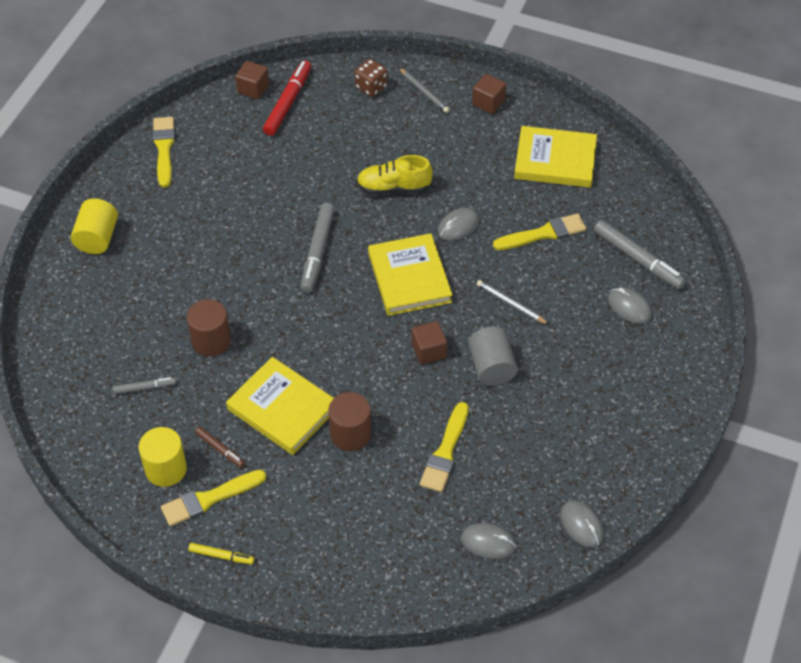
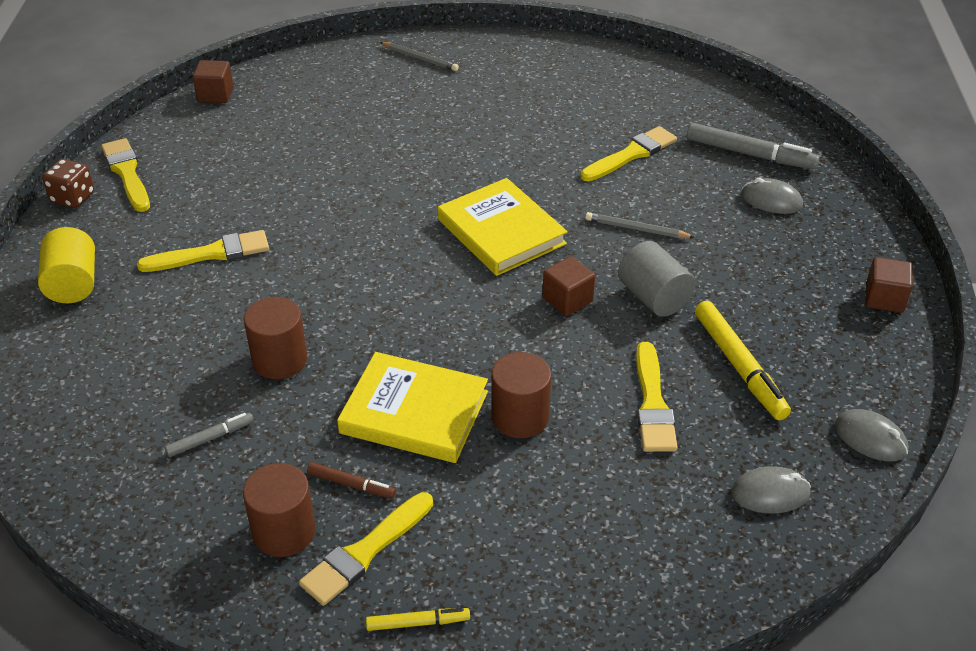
camera: 20 degrees left, 10 degrees down
(166, 469) = (284, 531): yellow cylinder -> brown cylinder
(197, 238) = (211, 253): none -> yellow brush
(288, 102) = (264, 98): red marker -> none
(318, 252) = (374, 232): grey marker -> none
(371, 87) = (356, 66): brown dice -> brown dice (73, 197)
(393, 188) = (433, 150): yellow shoe -> none
(458, 226) = (530, 169): grey mouse -> none
(488, 102) = (497, 53): brown cube -> brown cube (884, 298)
(522, 441) = (739, 366): none -> yellow marker
(555, 161) = (602, 88): yellow book -> none

